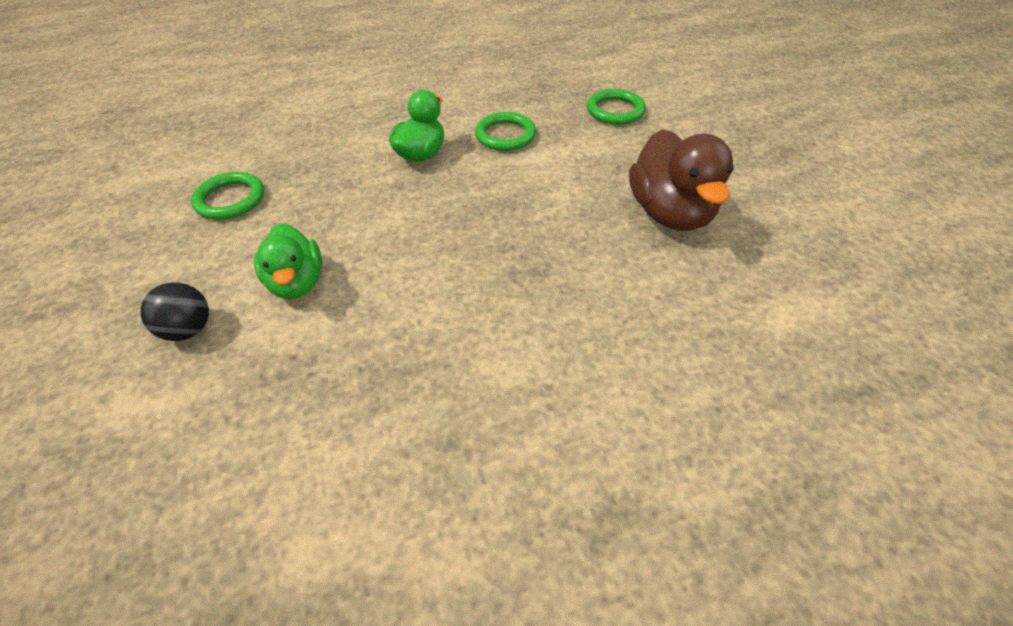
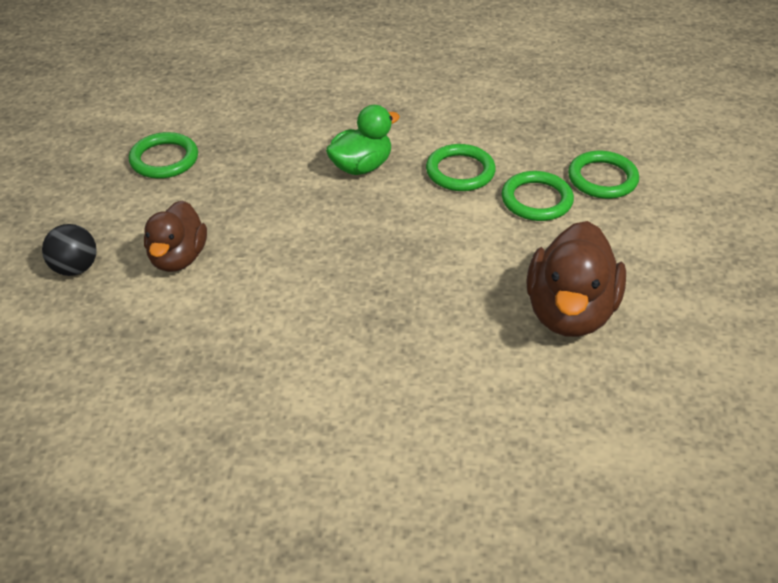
camera: 25 degrees right, 5 degrees down
(297, 282) = (178, 258): green duck -> brown duck
(579, 139) = (536, 200): none -> green ring

